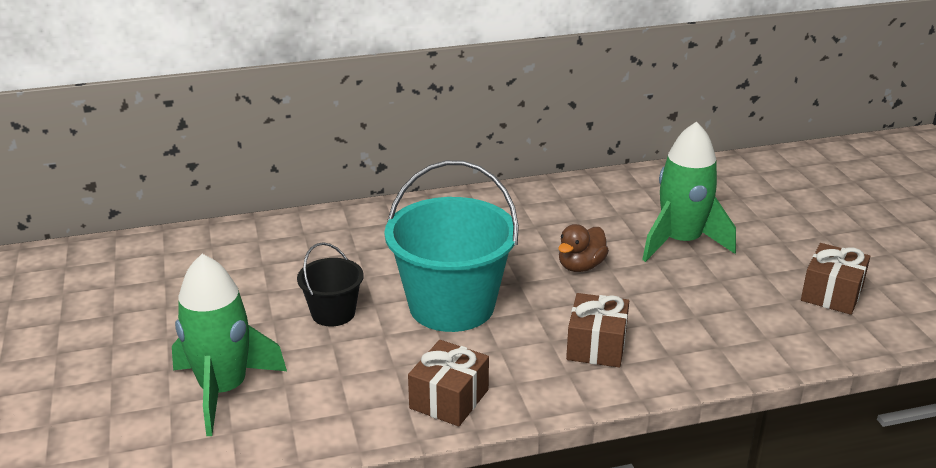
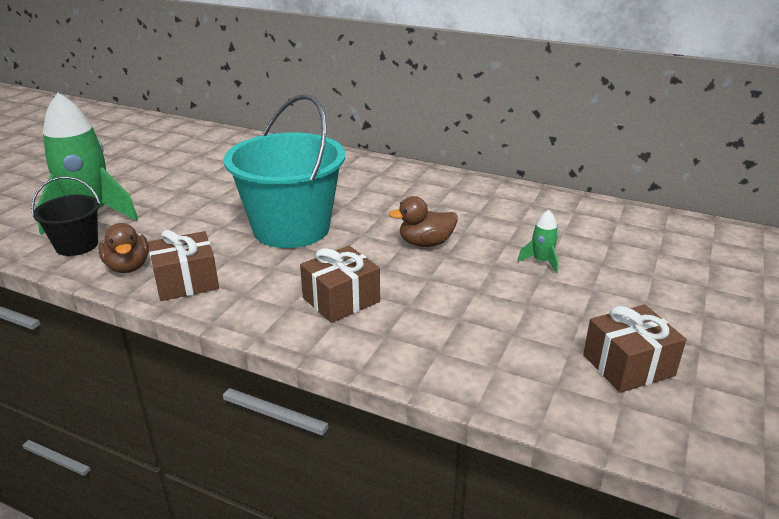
camera: 40 degrees right, 0 degrees up
(333, 313) = (217, 201): black bucket -> black bucket (77, 245)
(370, 415) = (128, 267): none -> brown duck
(681, 242) = (541, 261): green rocket -> green rocket, size x0.42

